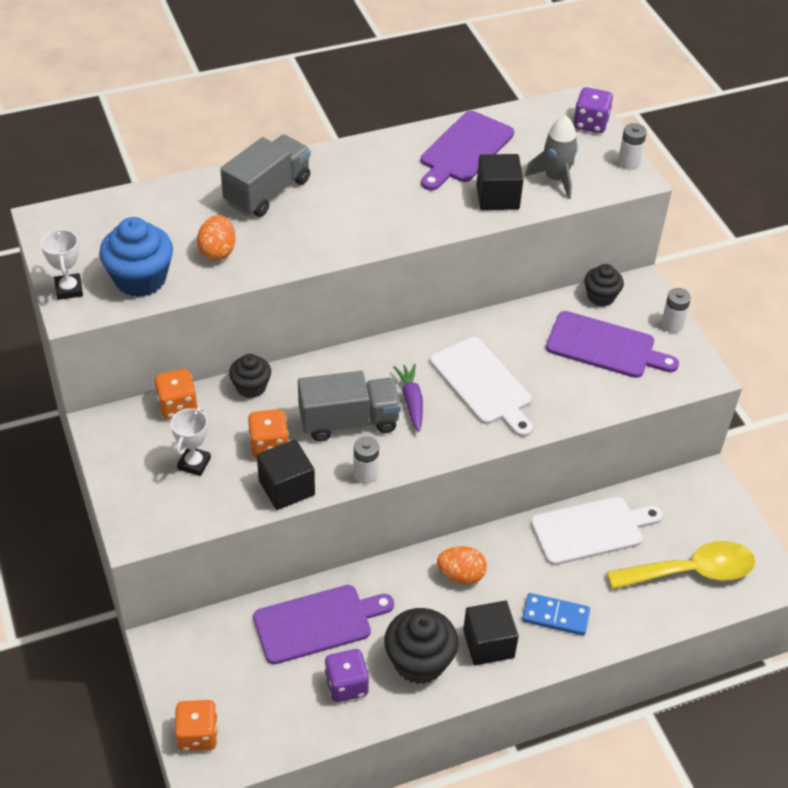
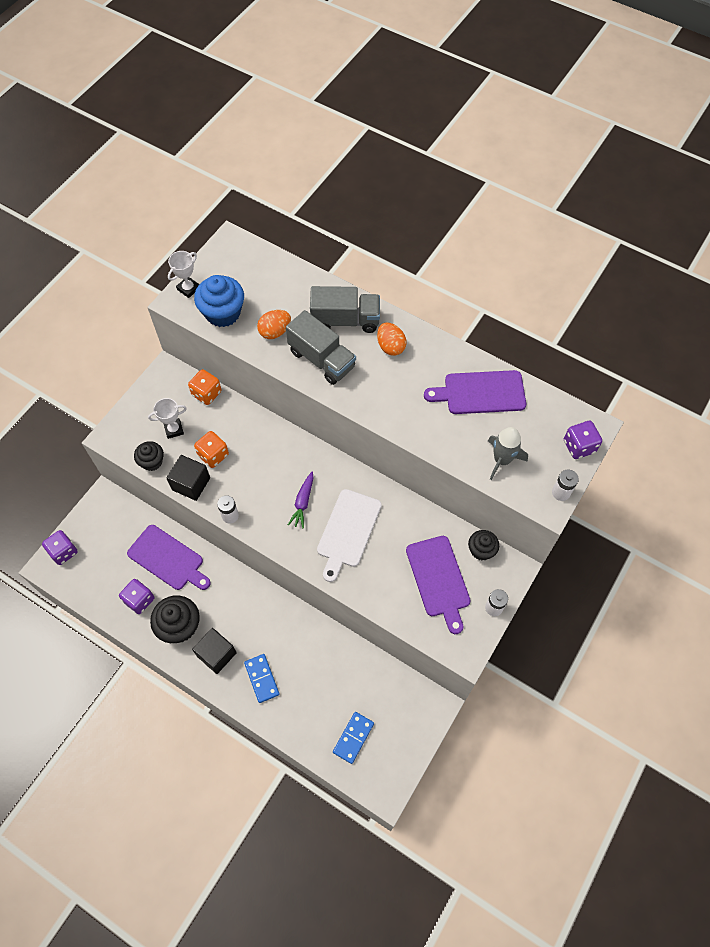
camera: 55 degrees right, 15 degrees up
(198, 735) = (63, 552): orange dice -> purple dice
(251, 387) = (248, 417): black cupcake -> black cupcake (152, 462)
(348, 421) = (262, 481): grey truck -> grey truck (321, 359)
(411, 401) = (303, 502): purple carrot -> purple carrot turned 150 degrees clockwise
(461, 575) = (252, 609): orange egg -> orange egg (390, 346)
(497, 197) = (453, 438): black cube -> none
(591, 530) = (340, 660): white cutting board -> none
(691, 571) = (353, 737): yellow spoon -> blue domino

